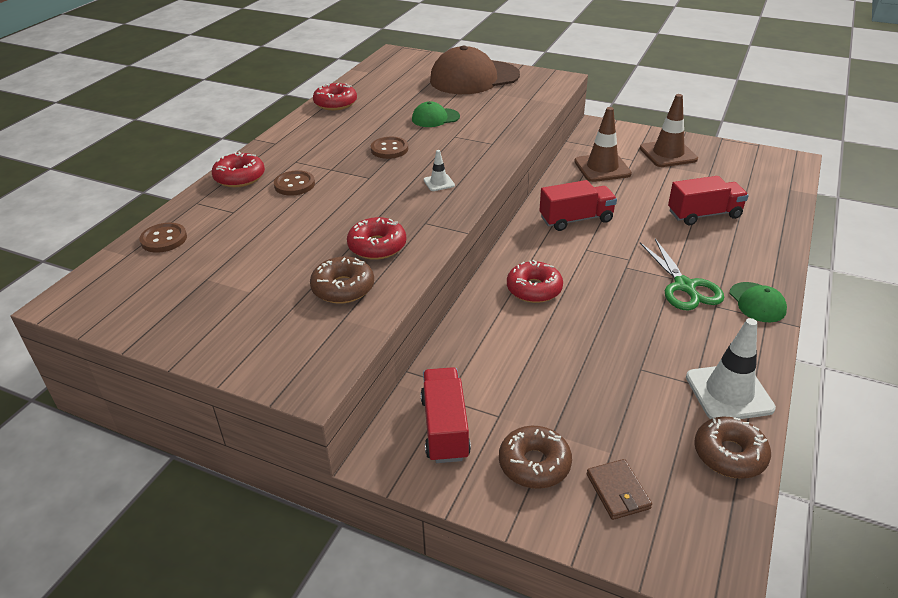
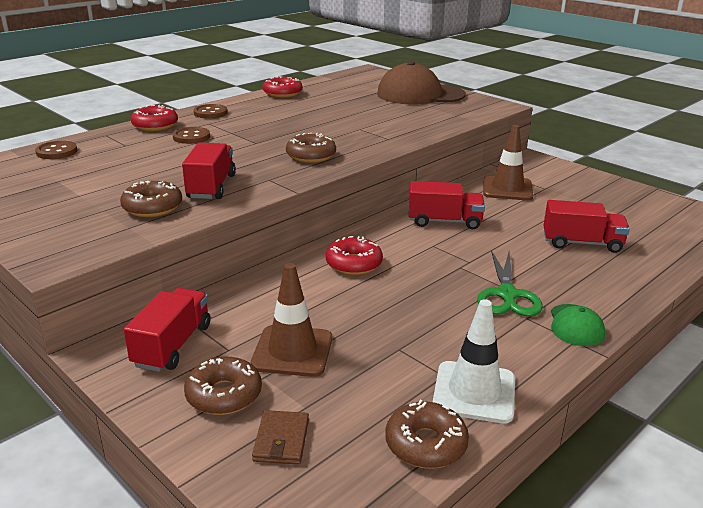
camera: 20 degrees right, 10 degrees down
(377, 246) = (211, 187): red donut -> red truck
(389, 149) = (293, 128): brown button -> brown button (210, 113)
(435, 118) = (356, 114): green cap -> none
(439, 183) = (311, 156): white traffic cone -> brown donut
(668, 154) = (586, 190): brown traffic cone -> brown traffic cone (292, 351)

